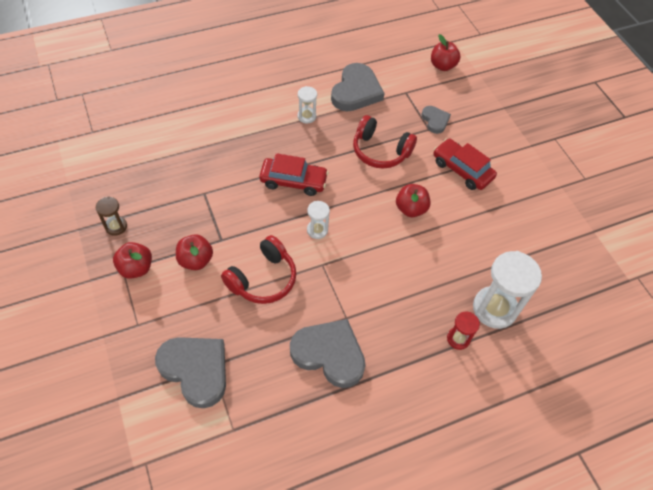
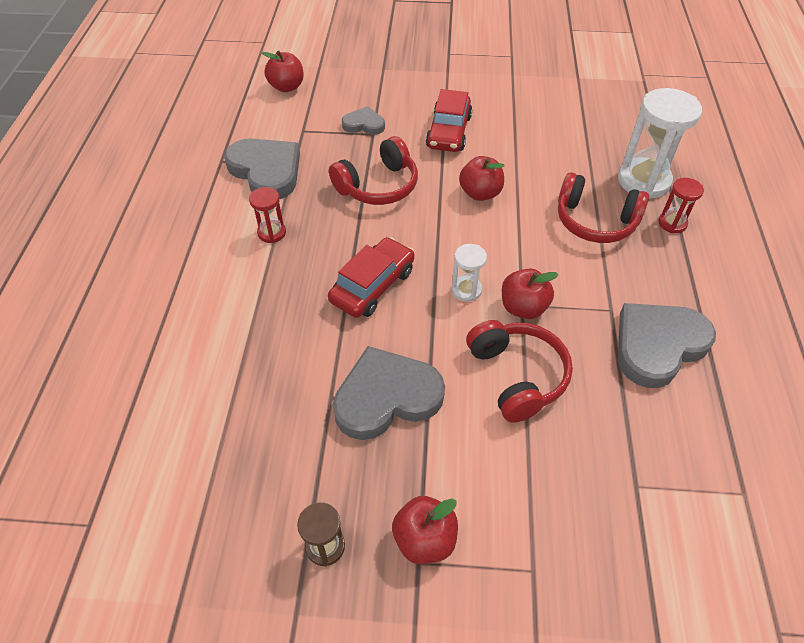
camera: 60 degrees left, 5 degrees down
(195, 370) = (638, 511): grey heart -> grey heart (386, 397)
(196, 260) = (449, 448): red apple -> red apple (523, 308)
(306, 116) = (271, 233): white hourglass -> red hourglass
(427, 287) = (595, 221): none -> red headphones
(462, 170) = (448, 132): red car -> red car turned 60 degrees counterclockwise

